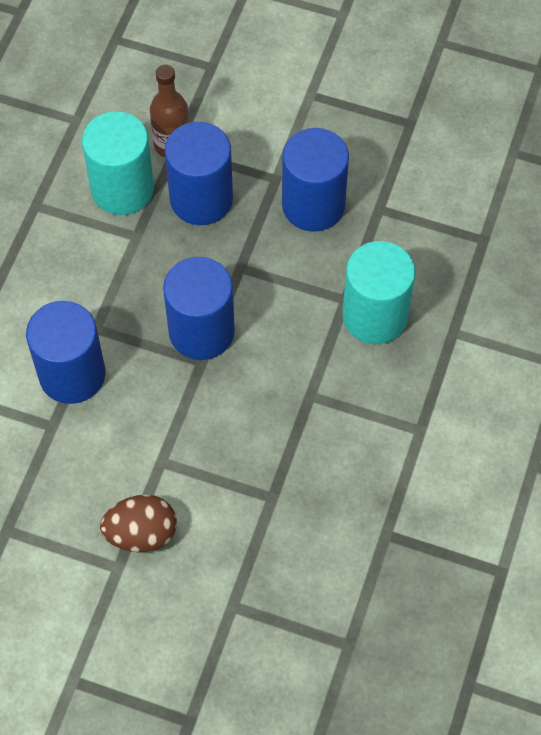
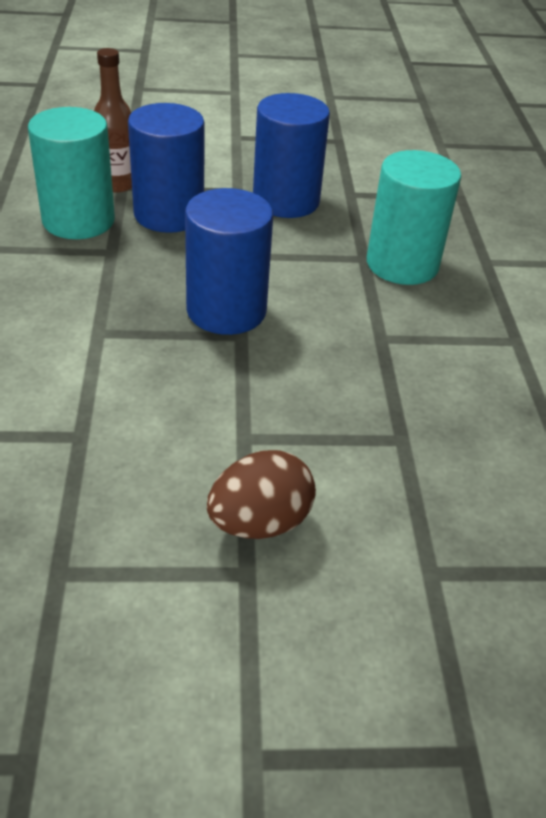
camera: 25 degrees left, 20 degrees down
(72, 374) = (86, 379): blue cylinder -> none

